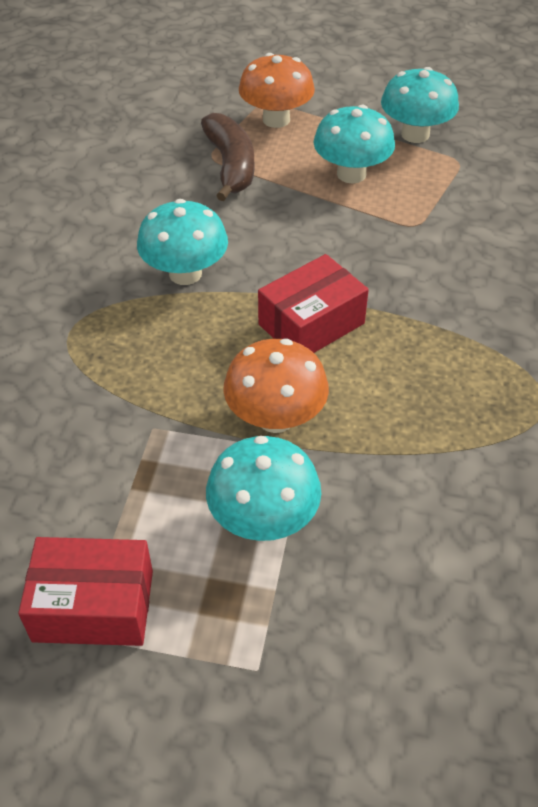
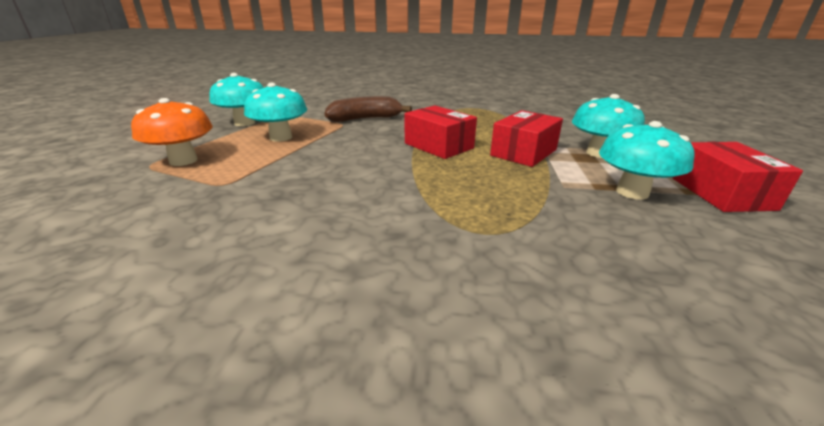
camera: 95 degrees left, 20 degrees down
(185, 273) = (393, 185): turquoise mushroom -> turquoise mushroom (632, 192)
(231, 166) = (244, 175): brown banana -> brown banana (365, 119)
(275, 418) = (523, 152): orange mushroom -> red box

